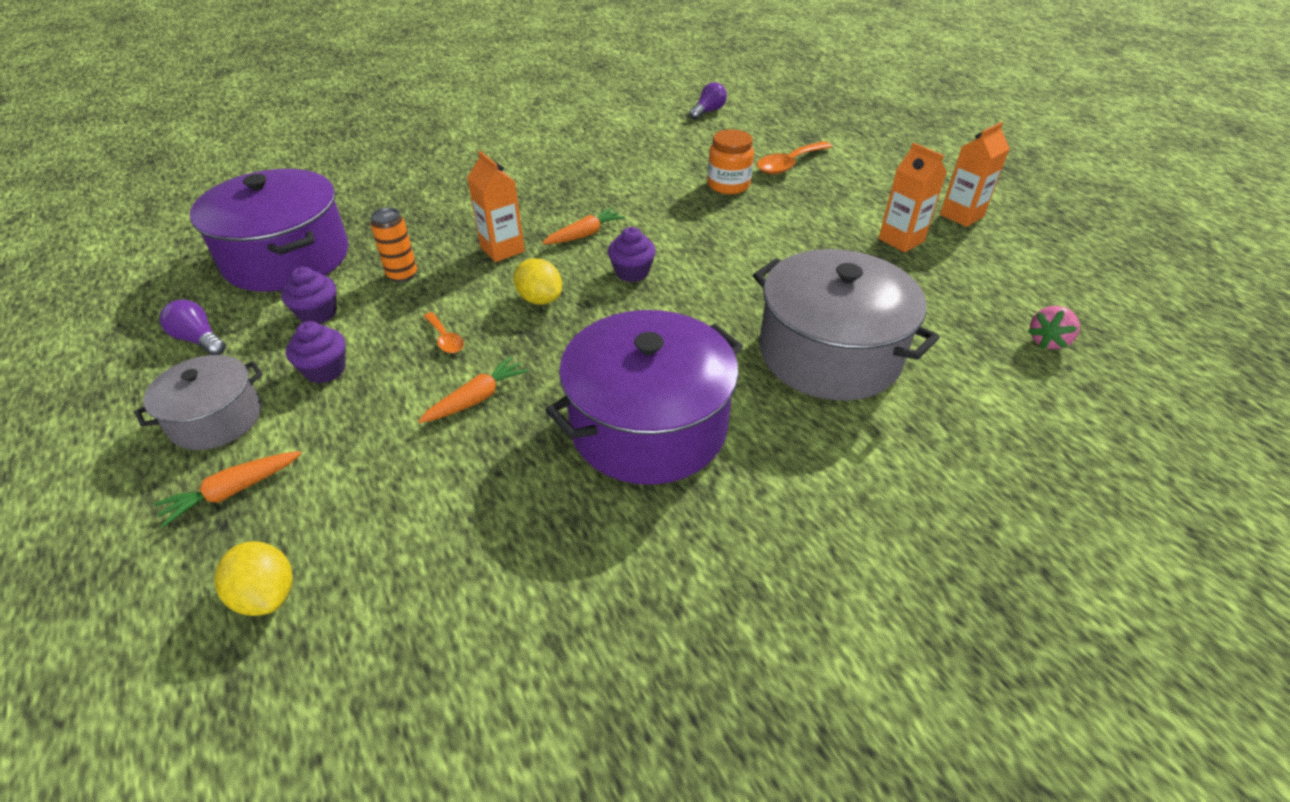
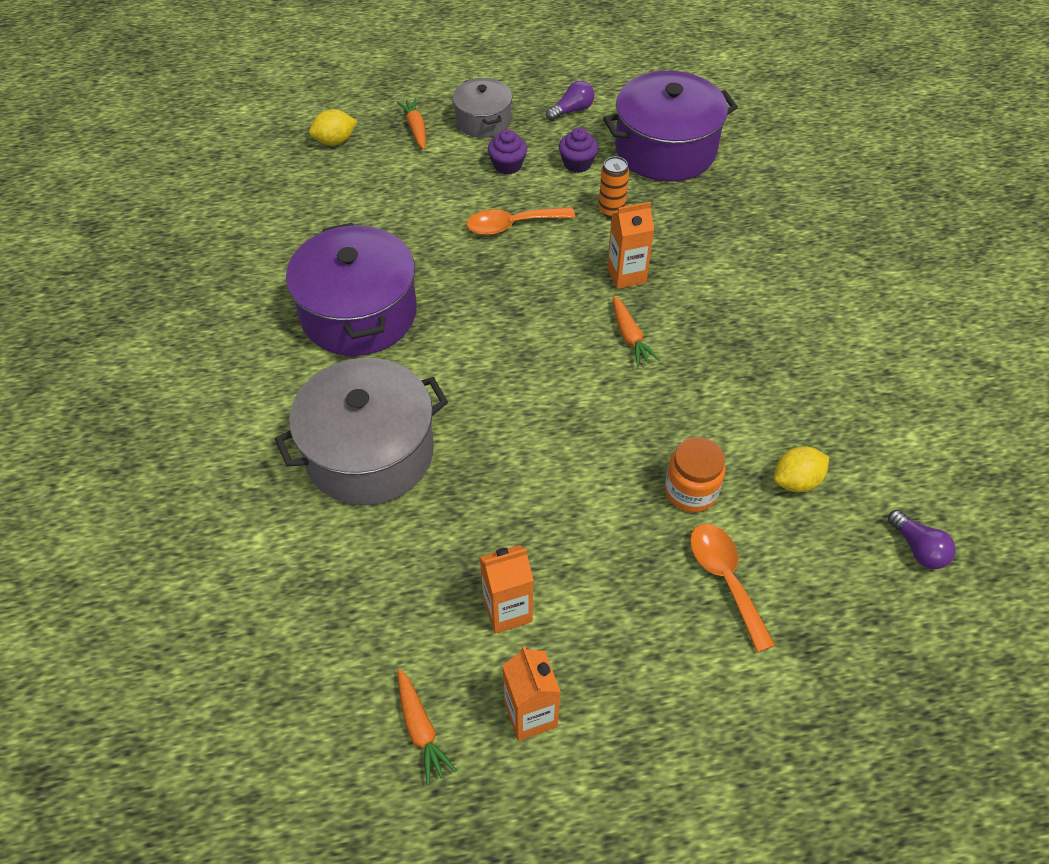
camera: 110 degrees right, 10 degrees up
(445, 339) = (512, 225): orange spoon -> orange spoon, size x1.80
(477, 398) = (437, 233): orange carrot -> orange carrot (421, 729)
(540, 299) = (538, 285): yellow lemon -> yellow lemon (796, 481)
(632, 272) = (550, 354): purple cupcake -> none
(1047, 341) = (288, 639): pink strawberry -> none

